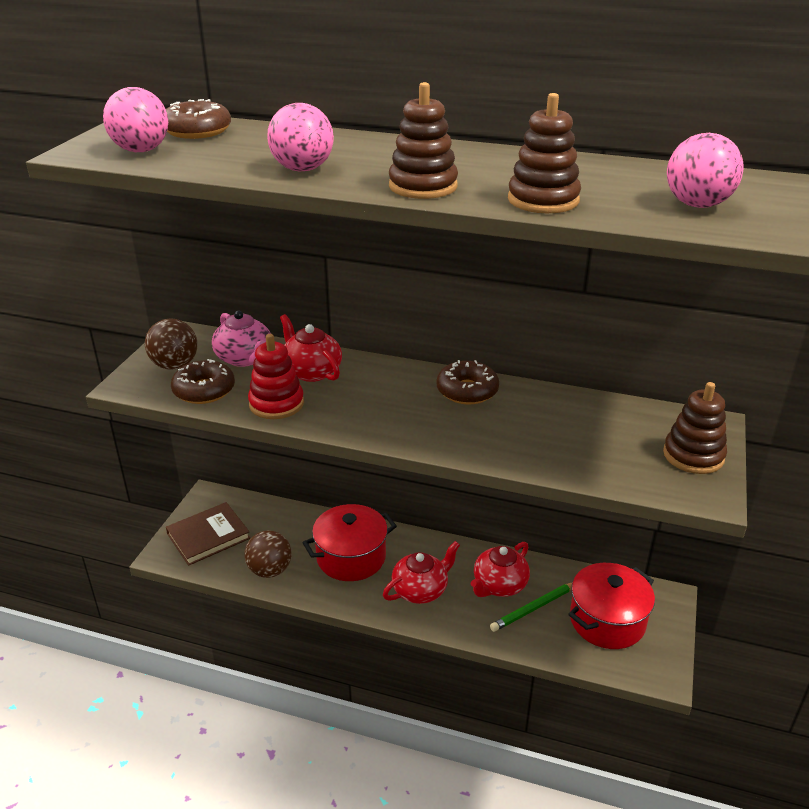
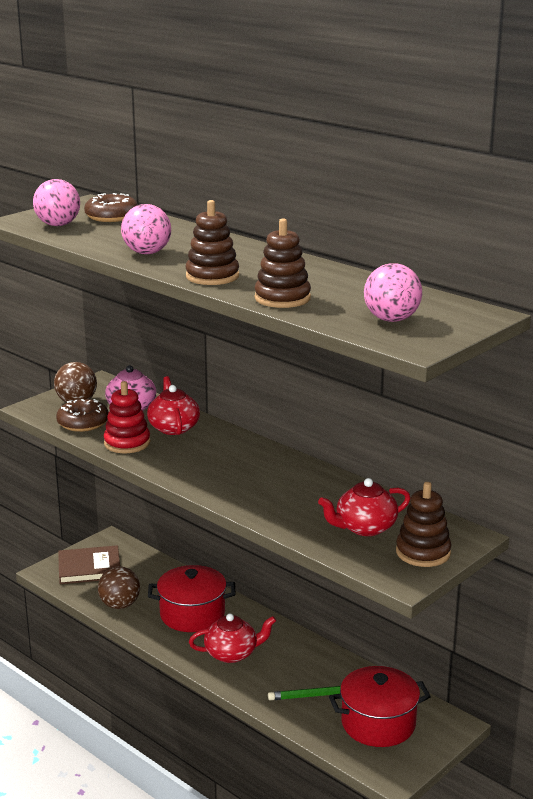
camera: 25 degrees right, 10 degrees down
(467, 391) = (283, 467): brown donut -> none
(499, 585) = (303, 670): red teapot -> red teapot (364, 528)

